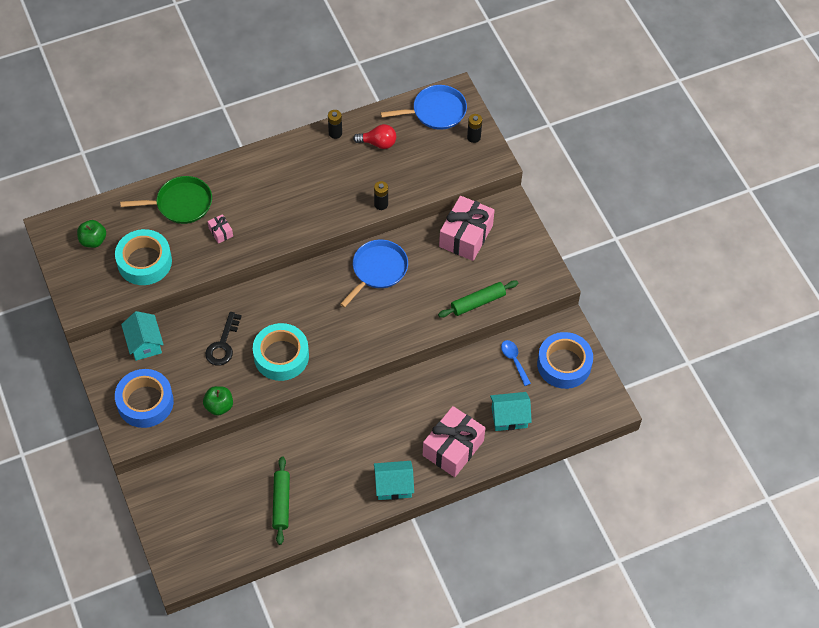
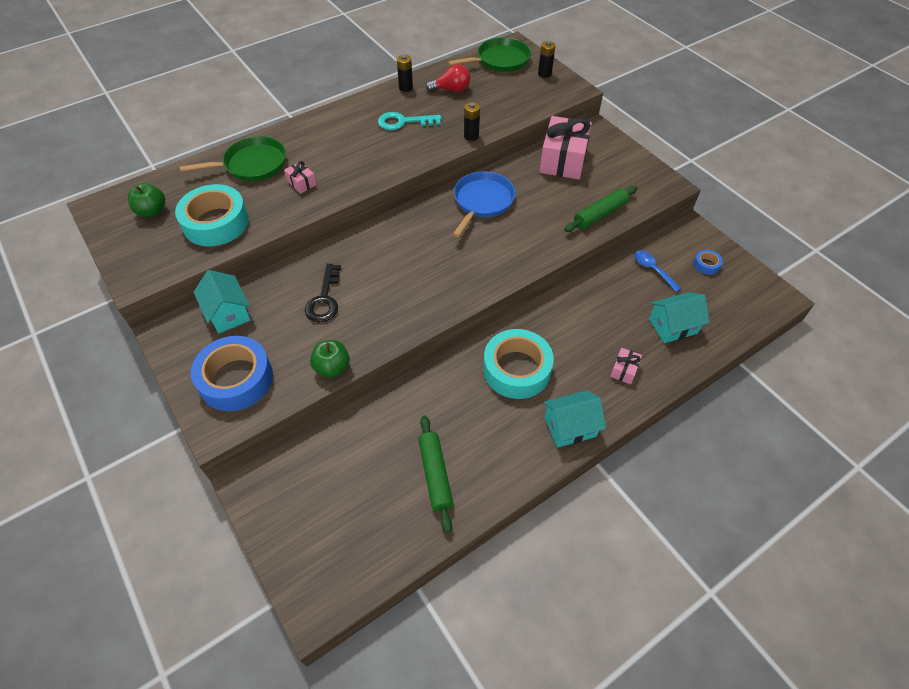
camera: 10 degrees left, 5 degrees down
(281, 356) = (397, 300): turquoise tape -> turquoise tape (516, 369)
(323, 177) = (403, 122): none -> turquoise key
(436, 111) = (500, 60): blue pan -> green pan
(453, 448) = (624, 370): pink gift -> pink gift, size x0.44
(564, 364) = (706, 265): blue tape -> blue tape, size x0.43

